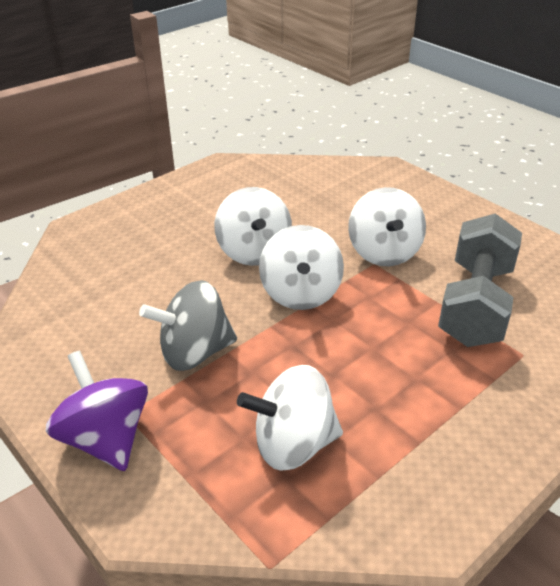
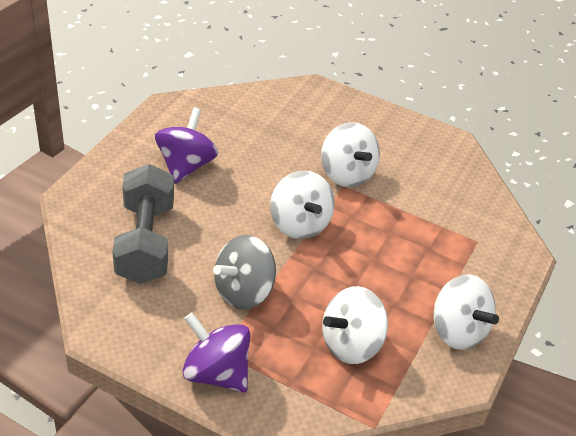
camera: 25 degrees left, 5 degrees up
(208, 217) = (186, 165): none -> purple spinning top
(254, 252) = (243, 193): white spinning top -> white spinning top (457, 330)
(475, 304) = (431, 207): grey dumbbell -> grey dumbbell (145, 242)

